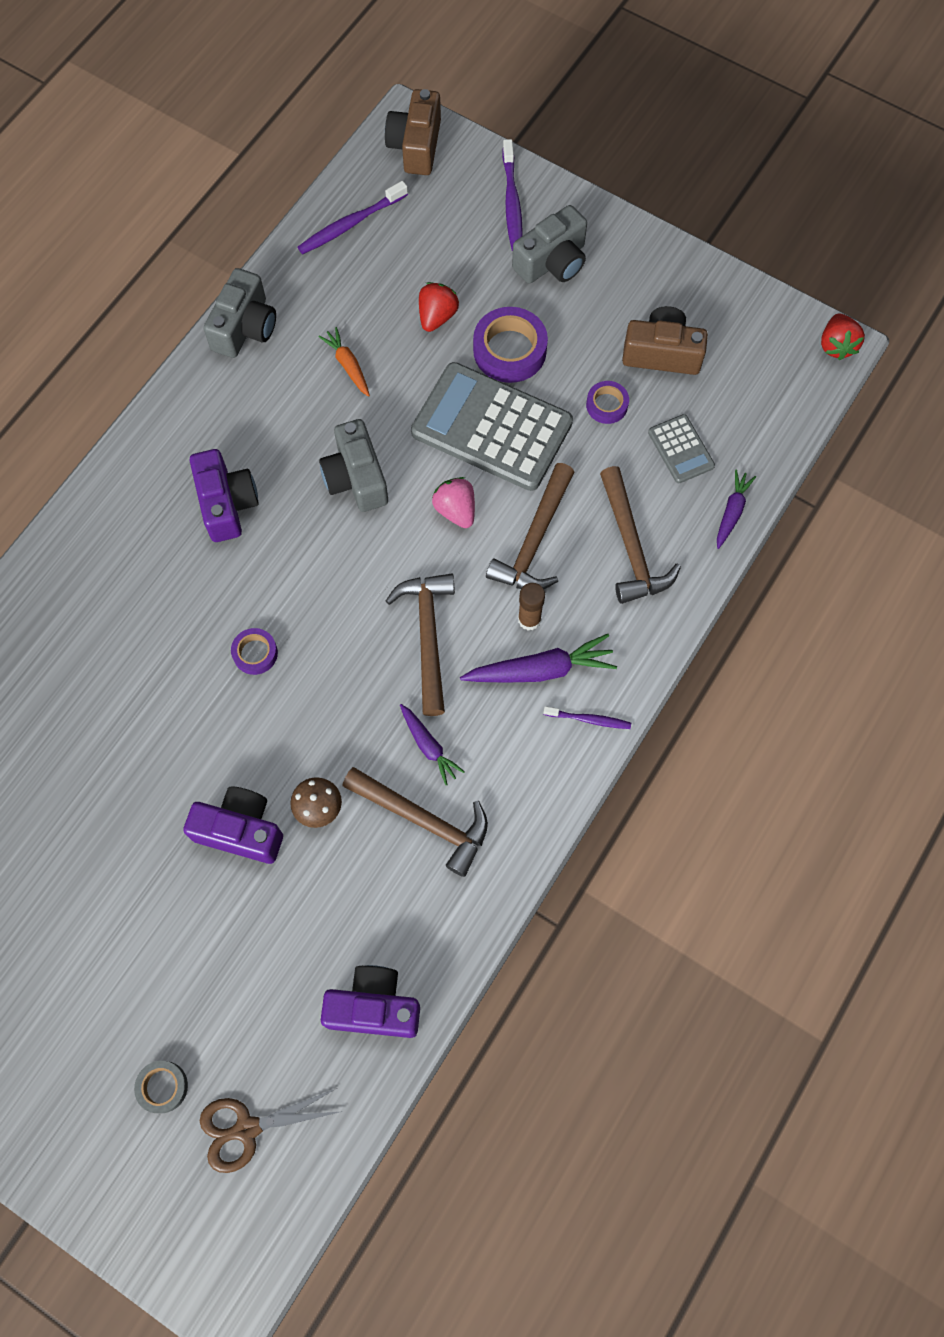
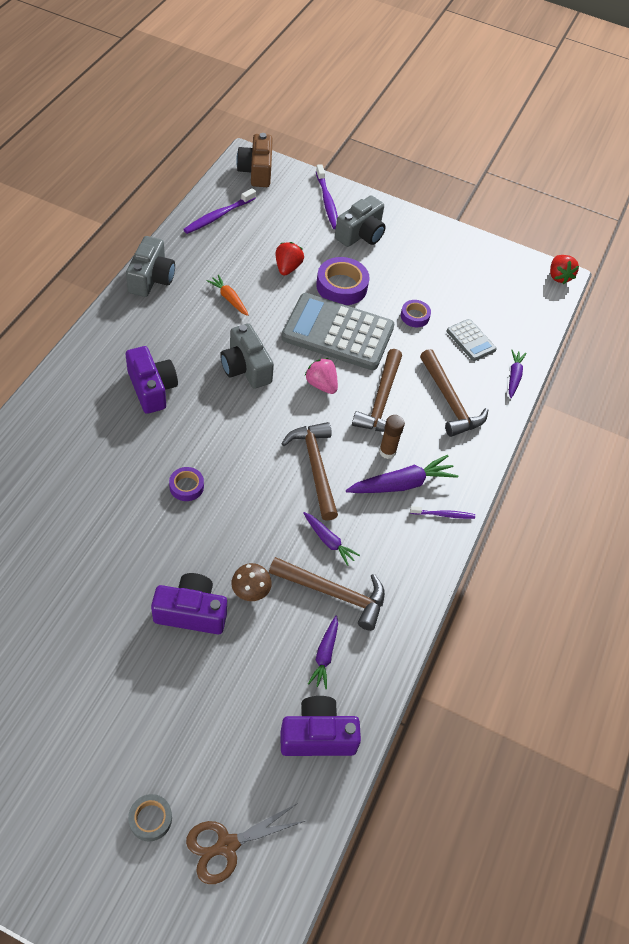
camera: 15 degrees left, 15 degrees down
(399, 903) = (324, 655): none -> purple carrot
(662, 353) = (445, 284): brown camera -> none

